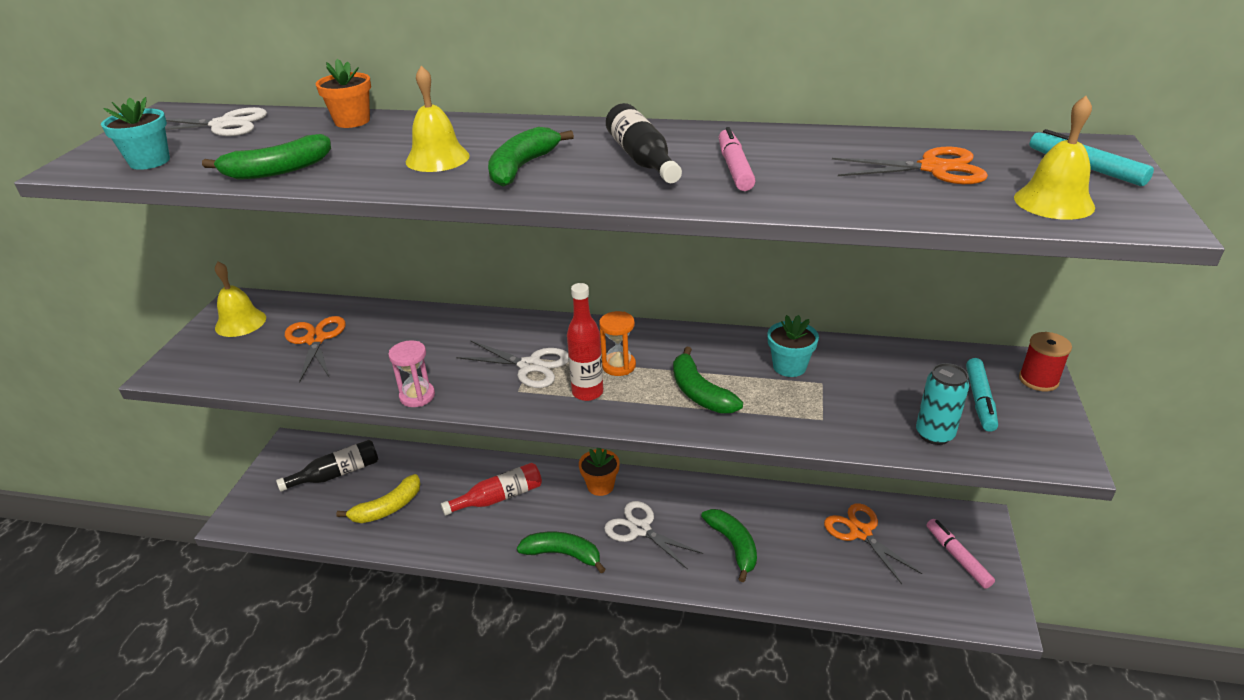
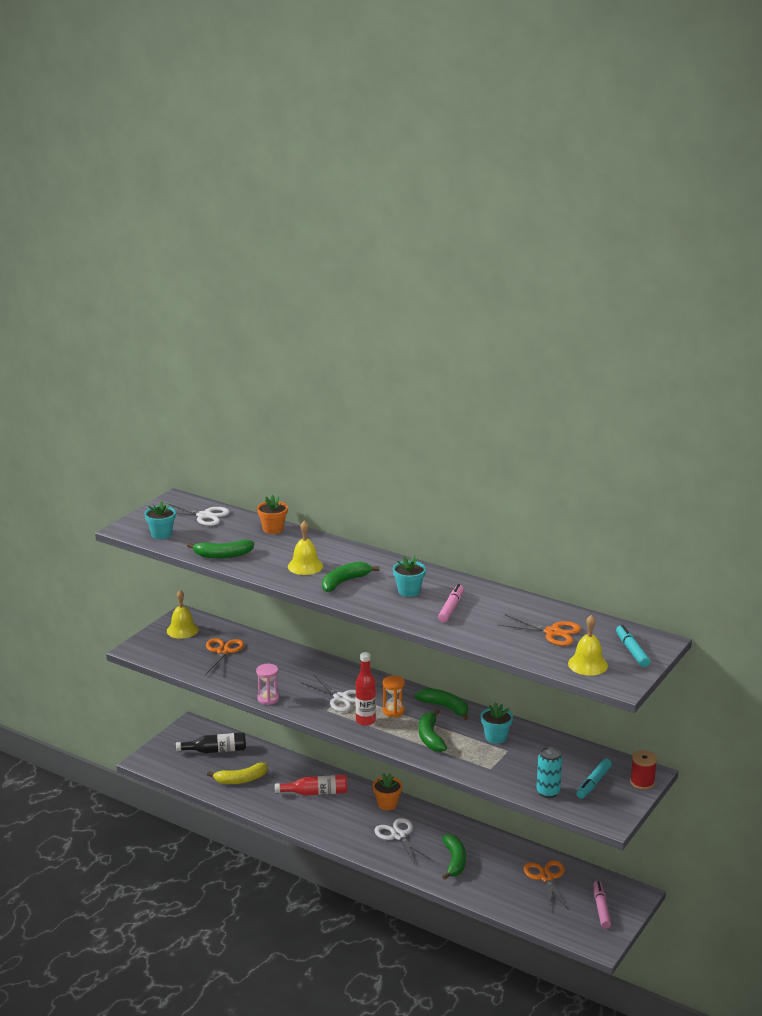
camera: 20 degrees right, 10 degrees down
(563, 554) = (340, 835): green banana -> green banana (445, 707)
(642, 159) = (409, 591): black bottle -> turquoise flower pot

